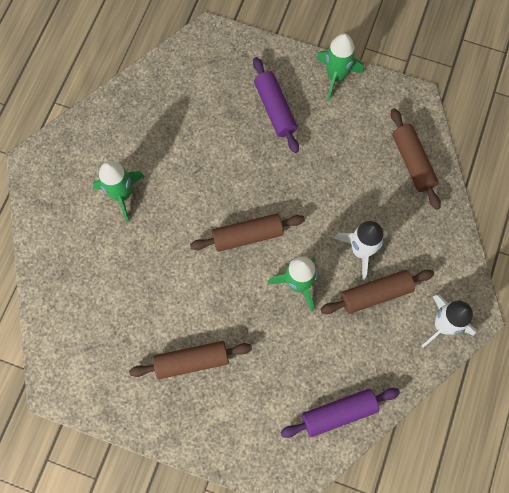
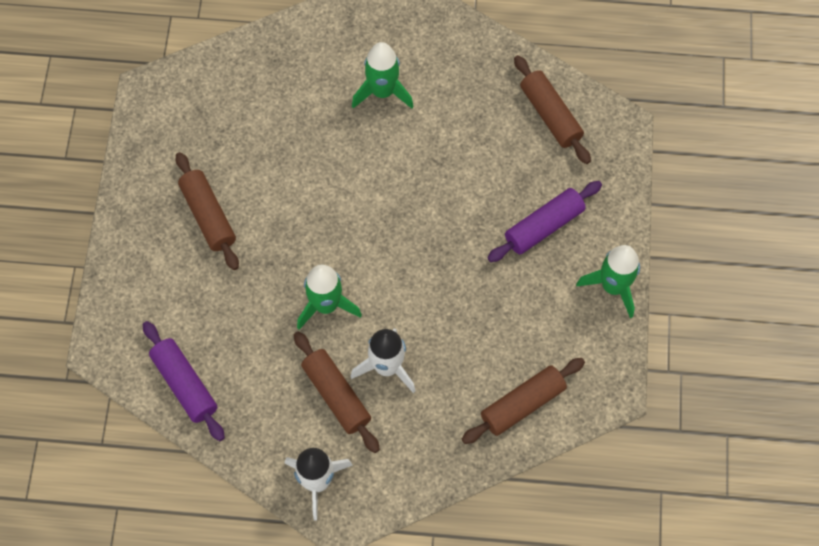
camera: 75 degrees right, 5 degrees down
(247, 235) = (370, 236): brown rolling pin -> brown rolling pin (550, 115)

